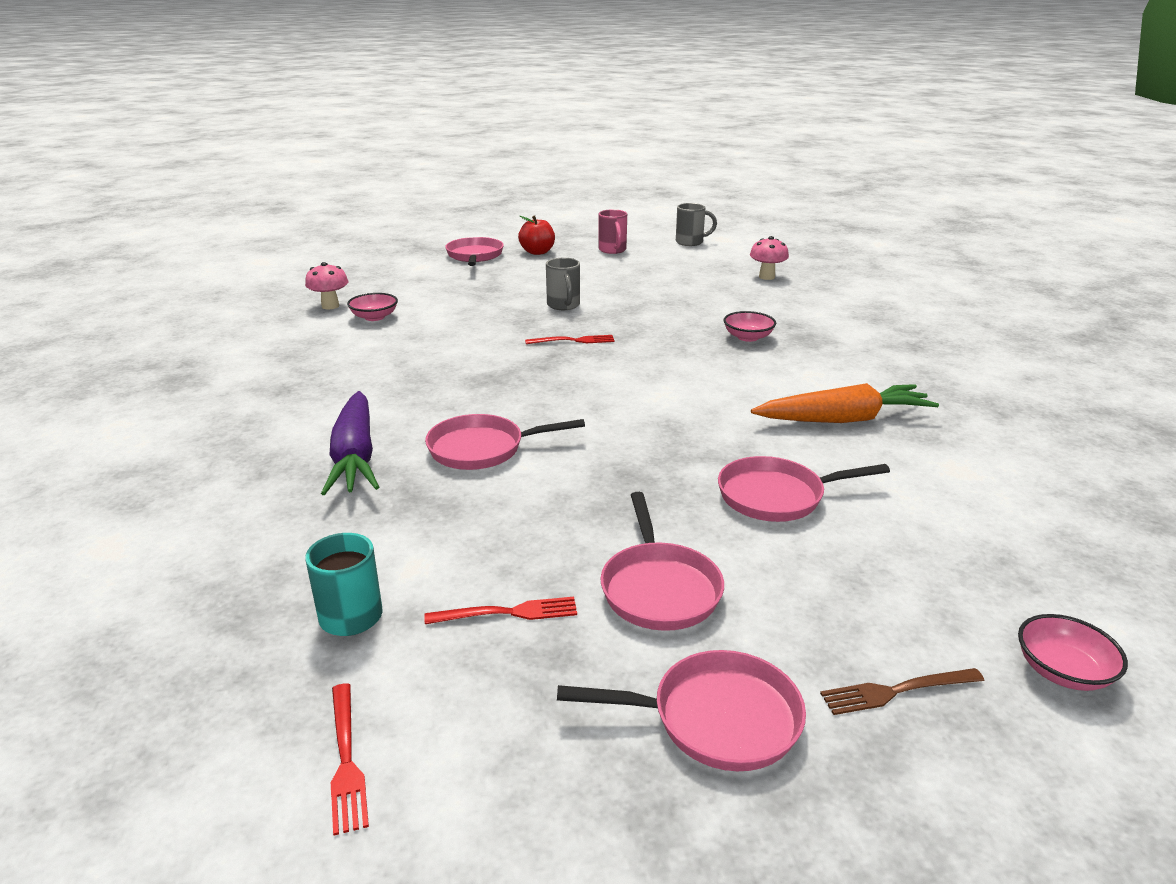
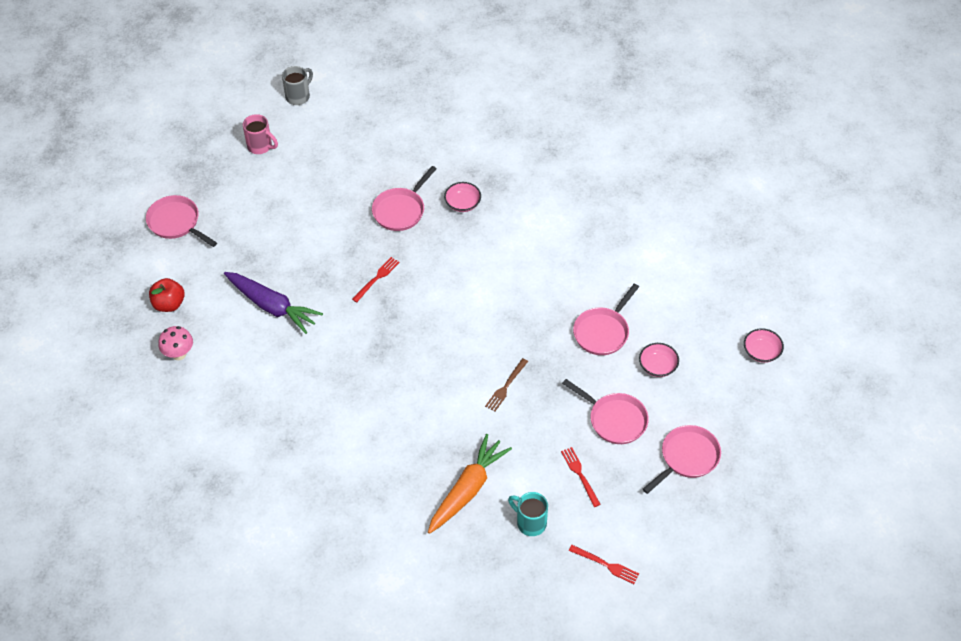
camera: 45 degrees left, 25 degrees up
(355, 456) = (403, 453): purple carrot -> purple carrot (272, 306)
(374, 317) = (227, 343): pink bowl -> pink bowl (657, 366)
(482, 449) = (451, 401): pink pan -> pink pan (401, 210)
(508, 613) = (580, 474): red fork -> red fork turned 60 degrees counterclockwise
(537, 252) = (212, 186): red apple -> red apple (169, 304)
(563, 305) = (322, 244): grey mug -> none
(766, 277) = (399, 117): pink mushroom -> none
(843, 419) = (578, 251): orange carrot -> orange carrot (467, 489)
(896, 691) = (724, 402): brown fork -> brown fork (506, 387)

